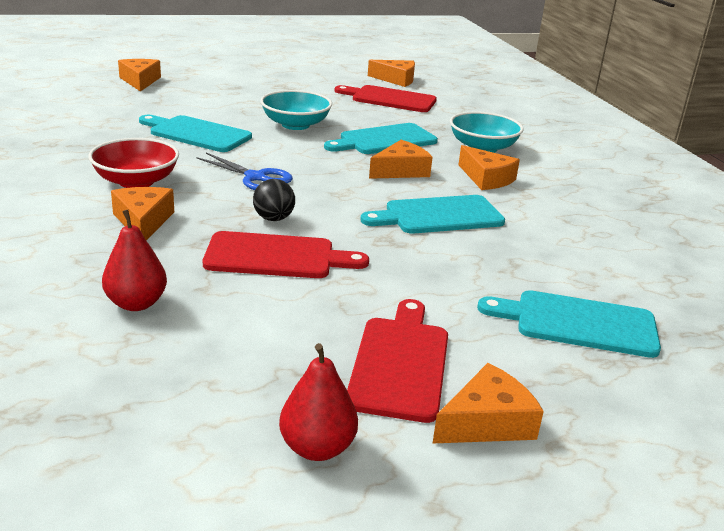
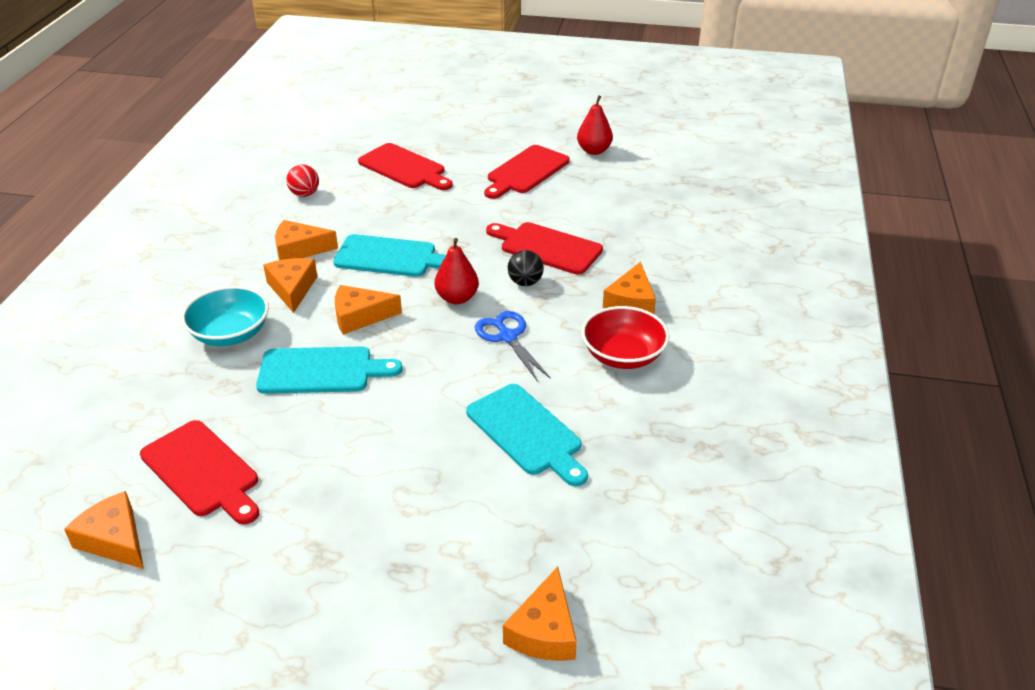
camera: 150 degrees left, 10 degrees up
(136, 303) = (655, 233): red pear -> red pear (457, 298)
(295, 125) = (394, 428): turquoise bowl -> none
(487, 422) = (510, 143): orange cheese -> orange cheese (299, 249)
(578, 323) = (404, 168): turquoise cutting board -> red cutting board
(629, 259) = (304, 194): none -> red ball

